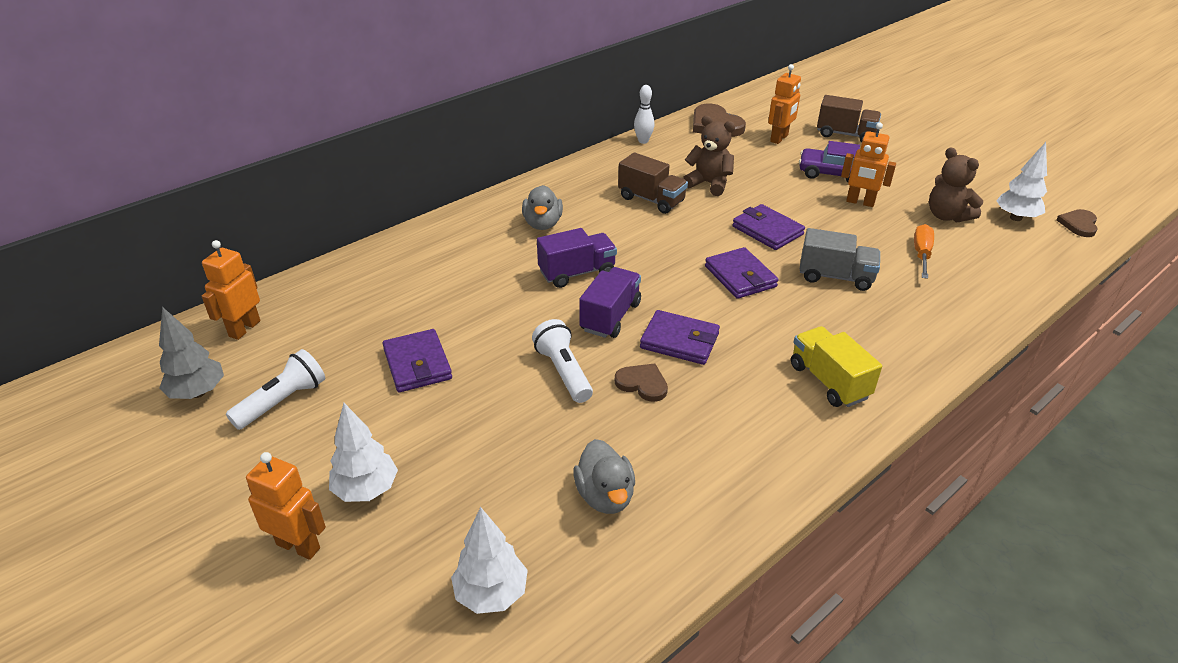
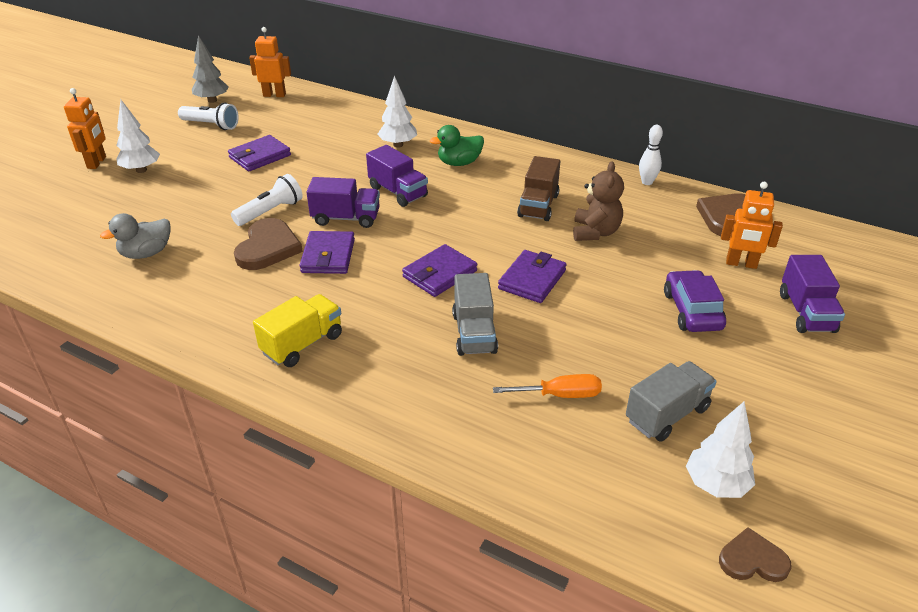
camera: 70 degrees right, 0 degrees up
(491, 594) = (62, 229): white tree -> white tree (398, 145)
(542, 224) = (459, 163): grey duck -> green duck
(642, 384) = (268, 248): brown heart -> brown heart, size x1.67
(845, 134) = (806, 313): brown truck -> purple truck
(860, 202) = (642, 338): orange robot -> none
(947, 216) = (667, 414): brown teddy bear -> grey truck

